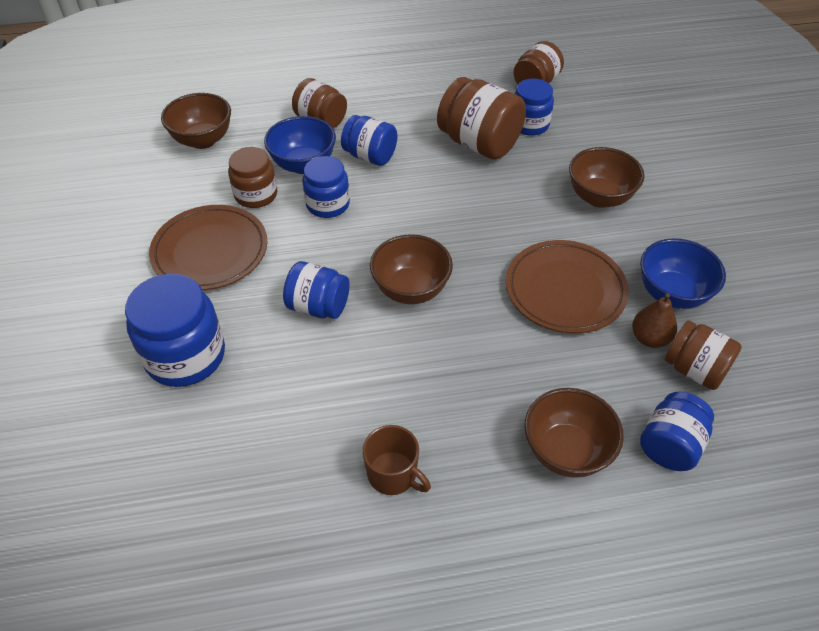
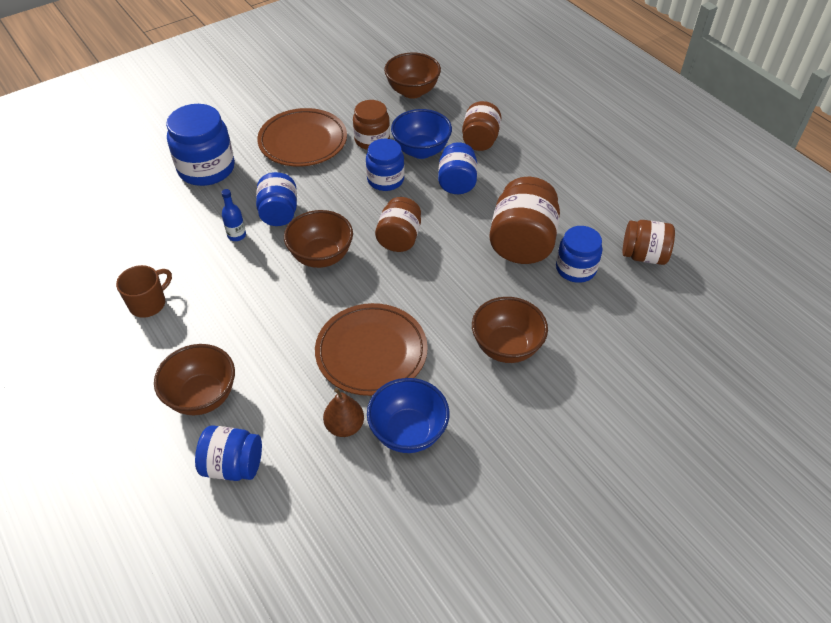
camera: 65 degrees right, 0 degrees up
(329, 356) = (236, 235): none -> blue bottle
(393, 475) = (148, 303): brown mug -> brown mug turned 150 degrees counterclockwise
(694, 369) = (323, 468): brown jar -> brown jar (399, 238)

